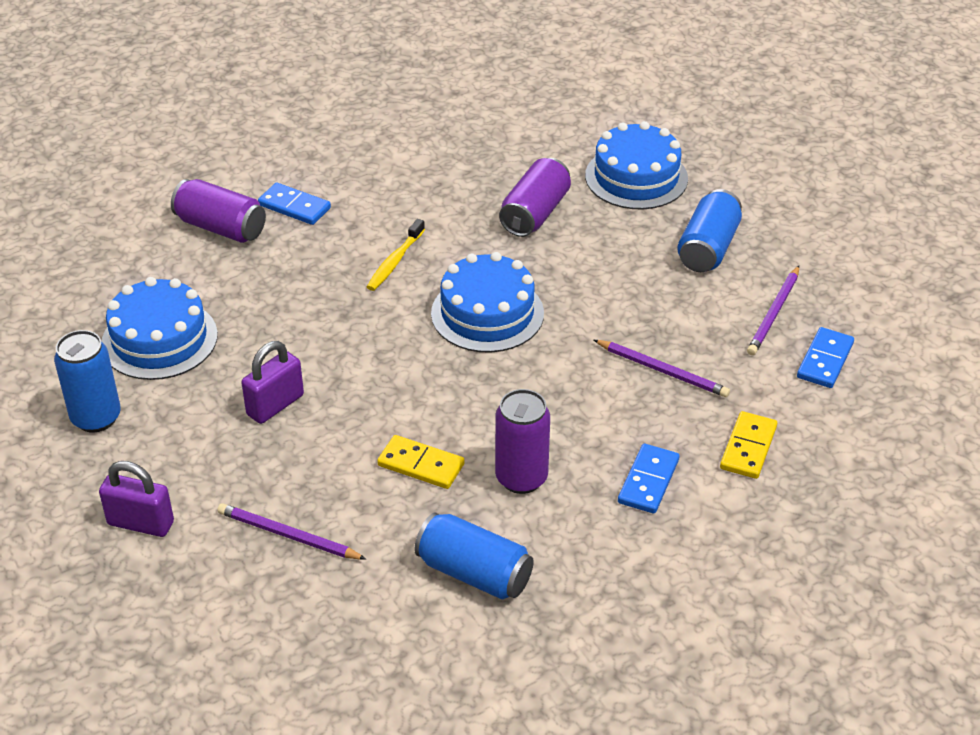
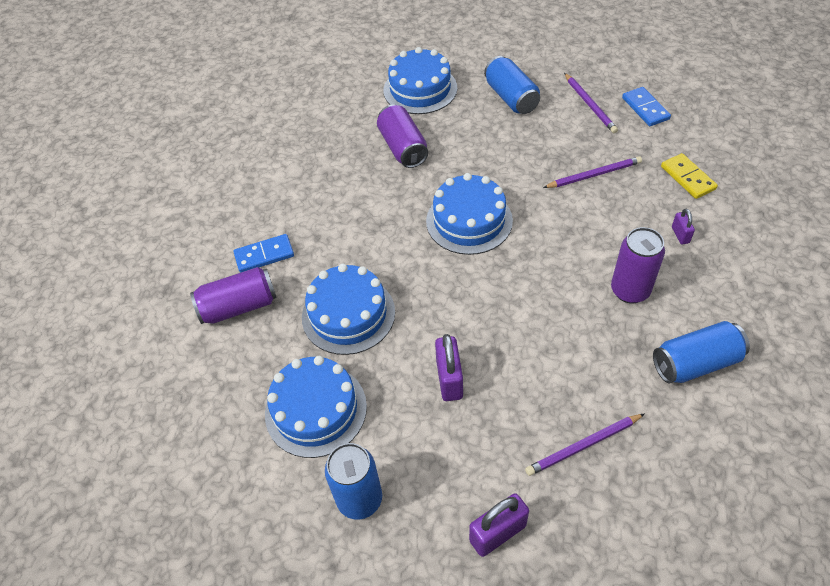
camera: 45 degrees left, 10 degrees up
(282, 299) = (348, 314): none -> blue cake
(395, 261) = (375, 236): yellow toothbrush -> none
(421, 465) = (576, 333): yellow domino -> none
(648, 481) = (680, 235): blue domino -> purple padlock

